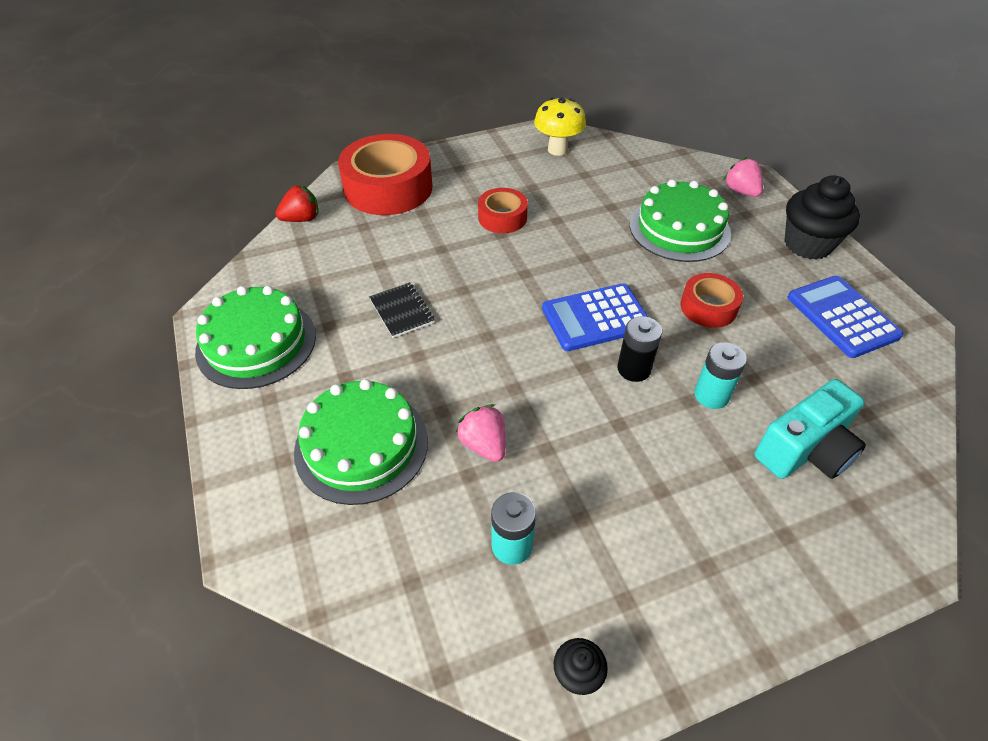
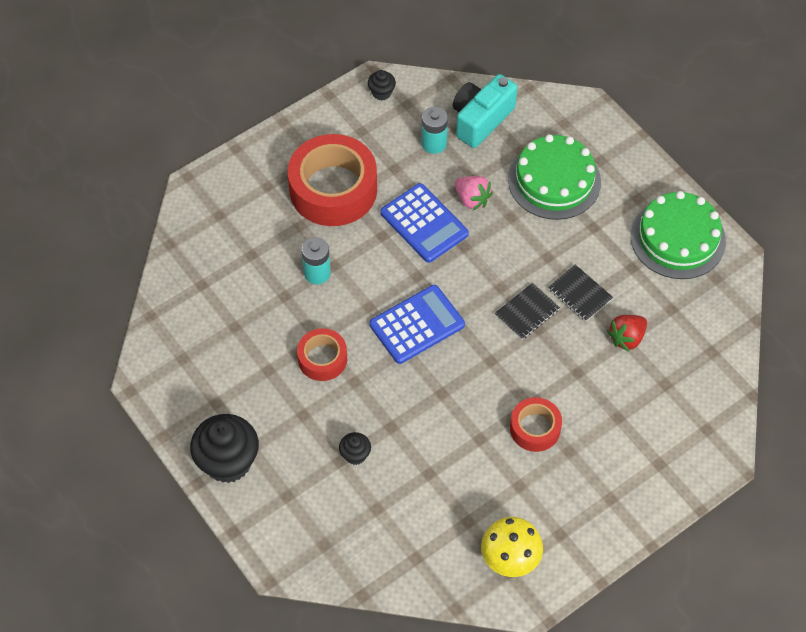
camera: 165 degrees right, 10 degrees up
(302, 219) = (729, 378): red strawberry -> red strawberry (626, 338)
(388, 188) = (670, 445): red tape -> red tape (333, 189)
(468, 306) = (527, 312): none -> black notebook
(634, 369) = (378, 282): black battery -> none
(679, 229) = (355, 455): green cake -> black cupcake
(741, 191) = (293, 532): pink strawberry -> none
(805, 450) = (250, 245): turquoise camera -> turquoise camera (481, 119)
(842, 317) = (207, 375): blue calculator -> blue calculator (424, 223)

